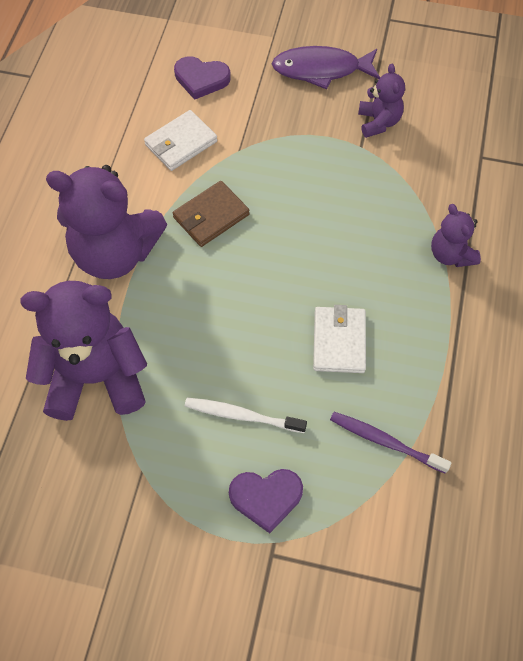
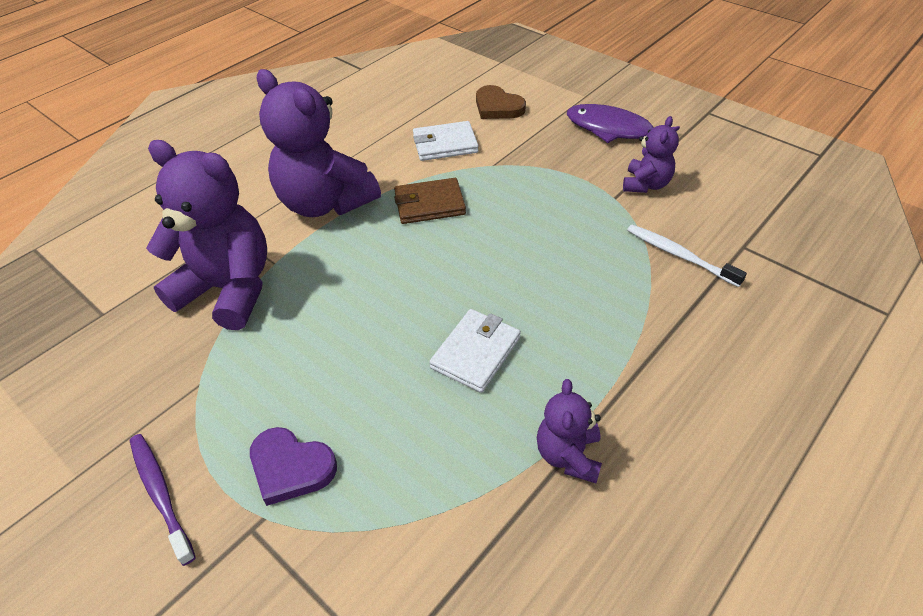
camera: 30 degrees right, 15 degrees down
(201, 79) = (497, 107): purple heart -> brown heart
(242, 415) = (329, 378): white toothbrush -> white toothbrush (680, 255)
(385, 442) = (458, 473): purple toothbrush -> purple toothbrush (161, 494)
(450, 254) = (654, 321): purple teddy bear -> purple teddy bear (568, 455)

